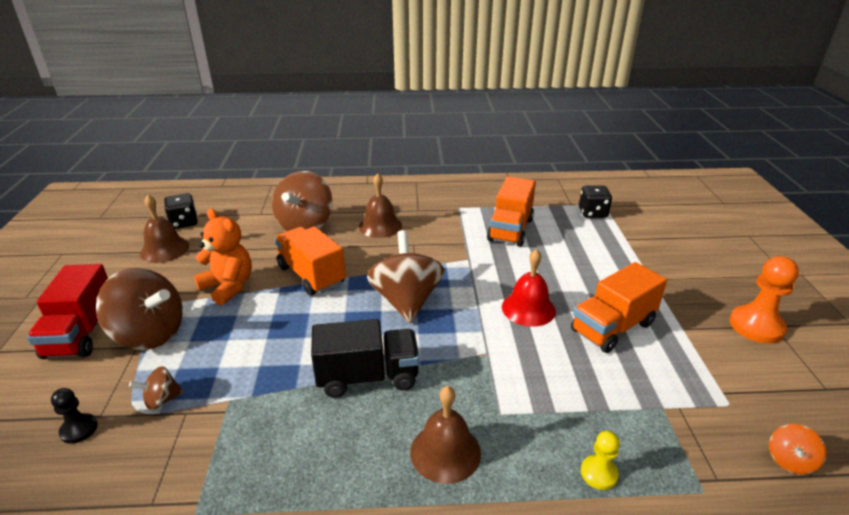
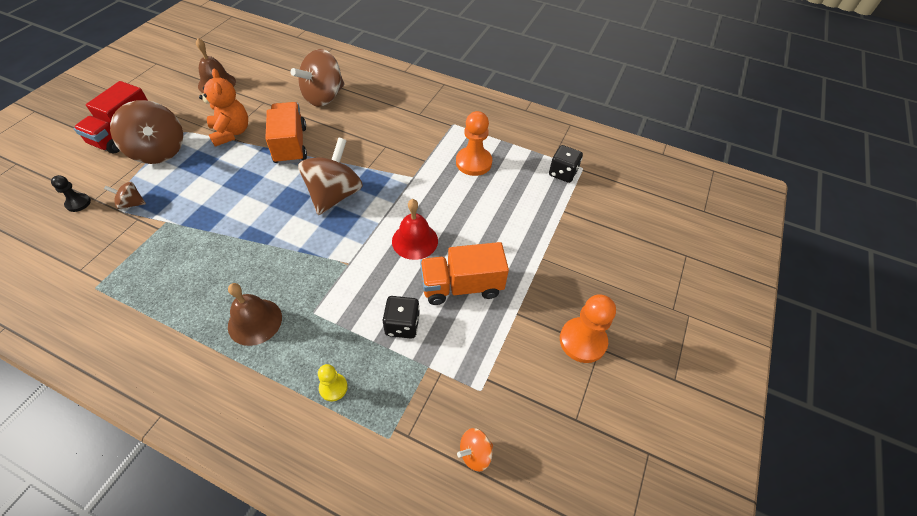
camera: 25 degrees right, 20 degrees up
(184, 222) = (246, 63): black dice -> black dice (402, 325)
(367, 377) = (257, 244): black truck -> none
(380, 226) = (376, 119): brown bell -> none
(510, 230) = (473, 162): orange truck -> orange pawn

